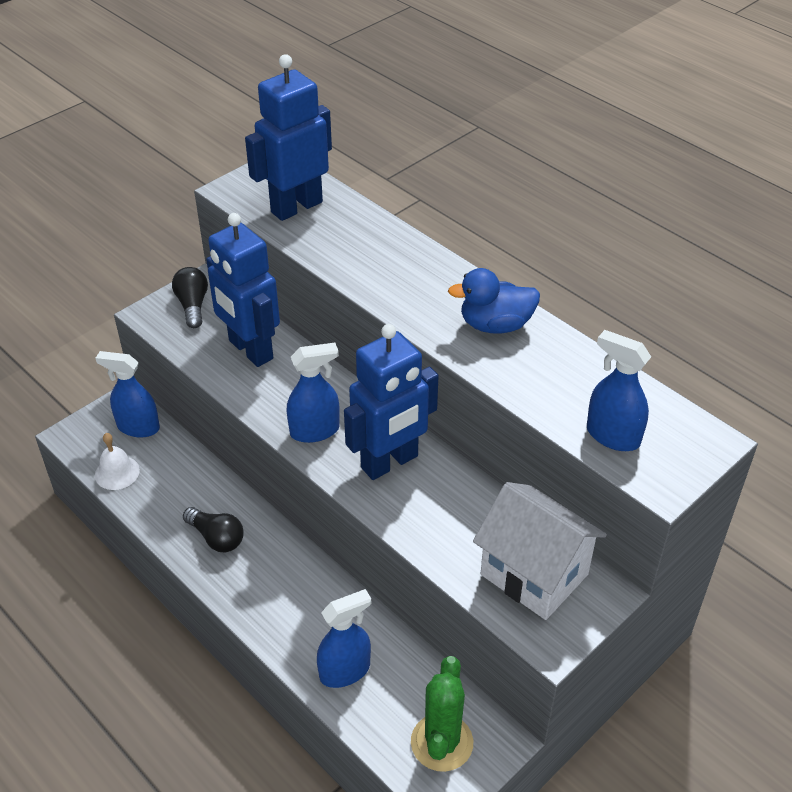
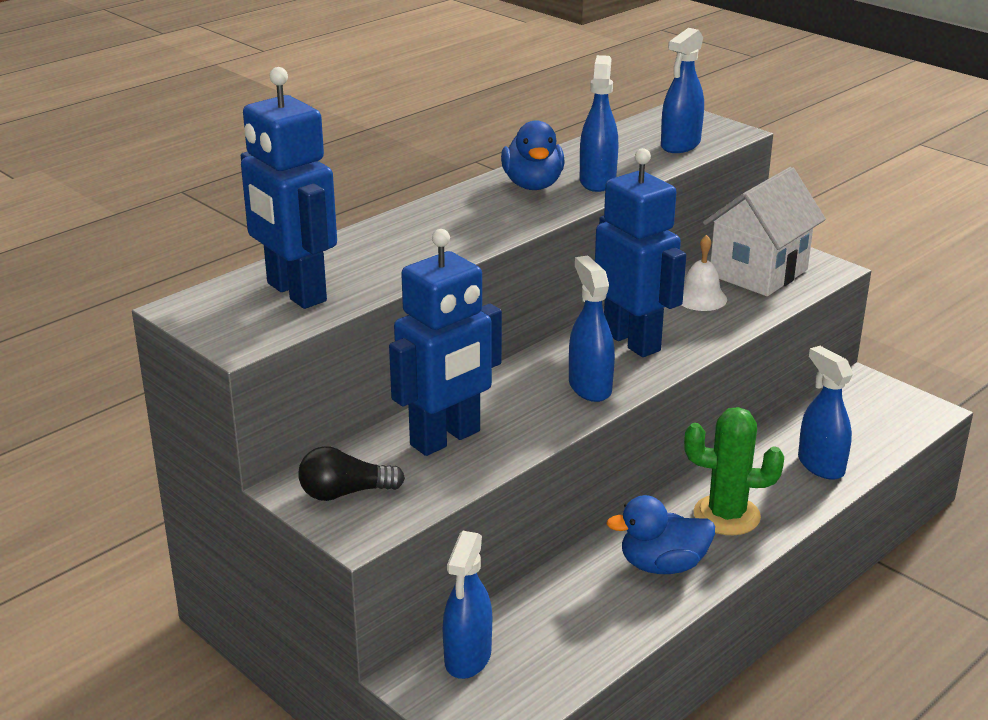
camera: 90 degrees left, 15 degrees down
(117, 472) = (559, 670): white bell -> white bell (700, 298)
(216, 538) = (662, 565): black light bulb -> blue duck
(442, 742) = (878, 410): green cactus -> green cactus (726, 515)
(508, 368) = (597, 181): none -> blue spray bottle

